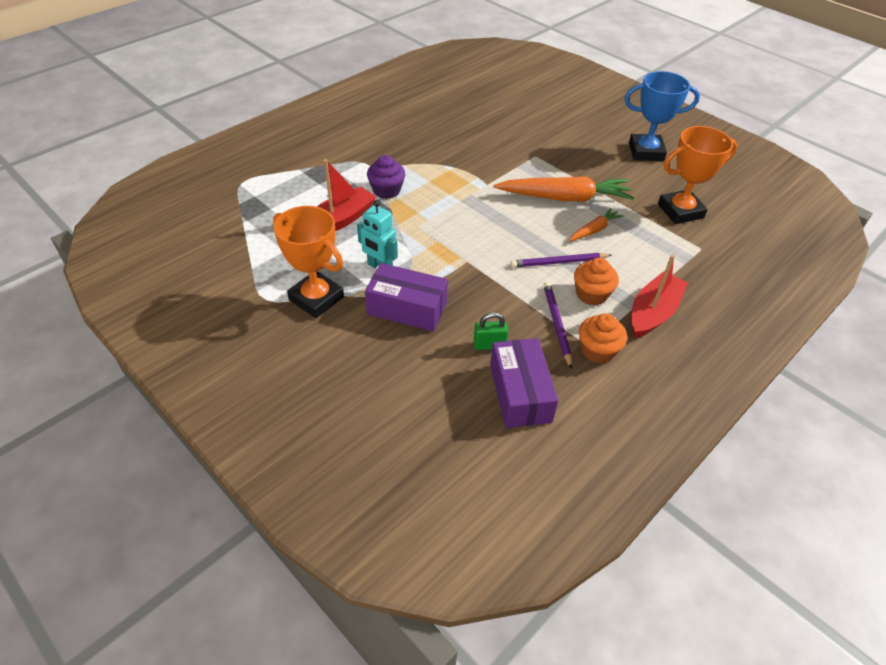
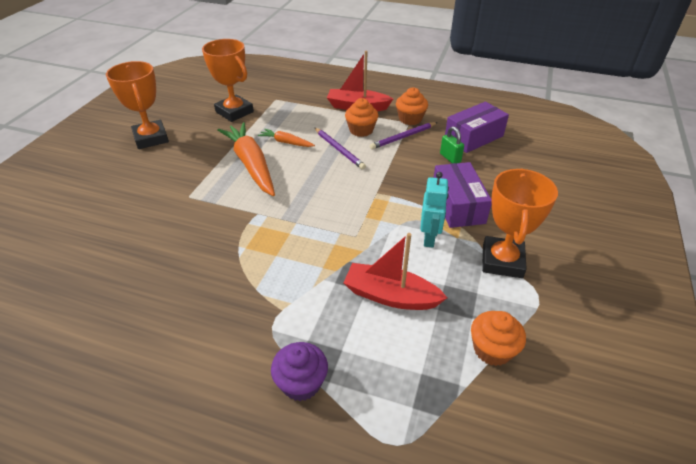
camera: 115 degrees left, 5 degrees down
(252, 247) = (492, 350): none -> orange cupcake
(386, 190) = (315, 281): purple cupcake -> purple cupcake (301, 383)
(646, 152) = (151, 138): blue trophy -> orange trophy

